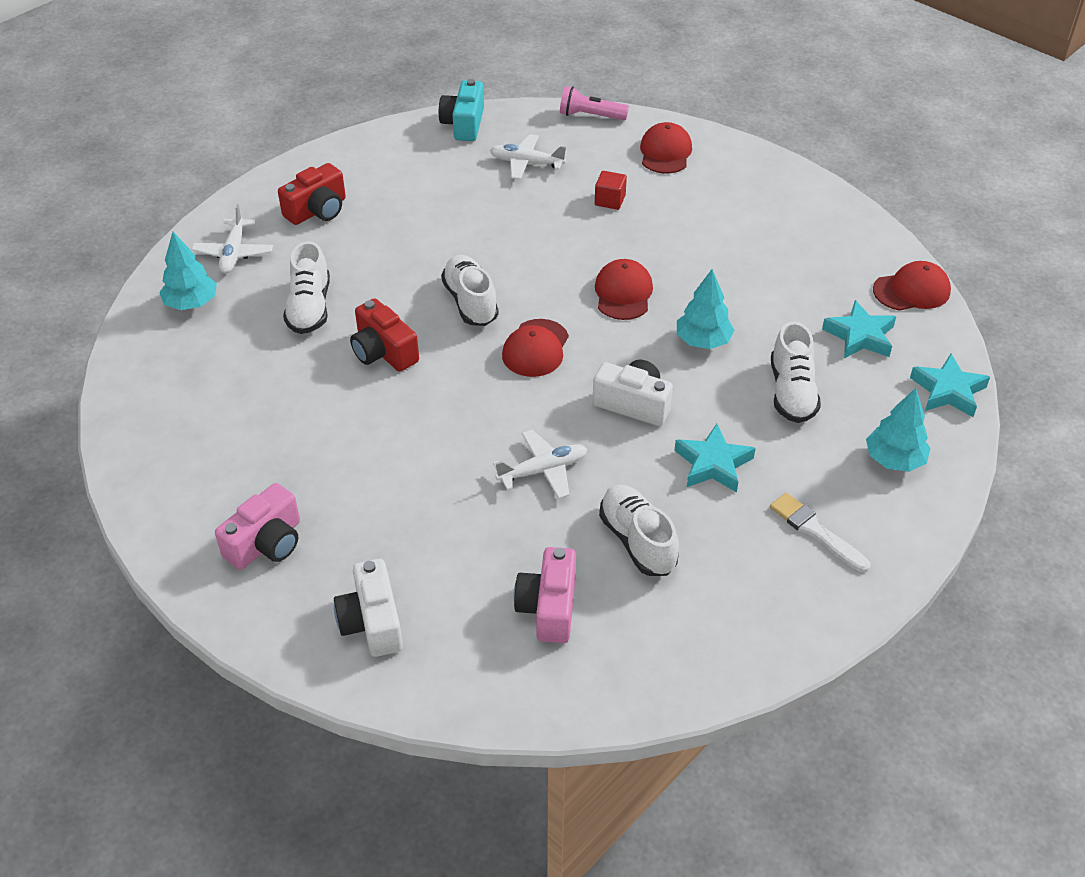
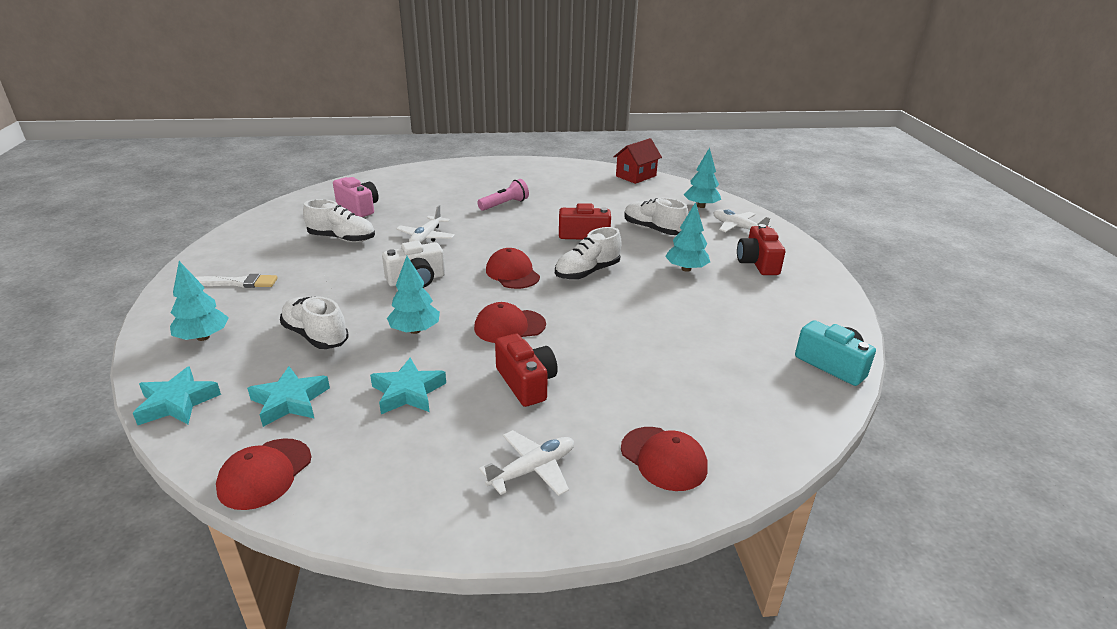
camera: 130 degrees right, 15 degrees down
(128, 408) = (636, 176): none -> red house
(266, 543) = (504, 176): pink camera -> none
(372, 622) = (427, 179): white camera -> none
(385, 246) = (686, 269): none -> turquoise tree
(470, 302) = (587, 272): white shoe -> white shoe turned 120 degrees clockwise
(526, 163) = (732, 367): white plane -> white plane (533, 469)
(590, 116) = (785, 447): pink flashlight -> pink flashlight (504, 204)
(610, 200) = (625, 380): red cube -> none
(623, 293) = (509, 326): red cap -> red cap turned 120 degrees clockwise
(677, 242) = (526, 383): none -> red camera
(713, 464) = (333, 279): turquoise star -> turquoise star (408, 392)

